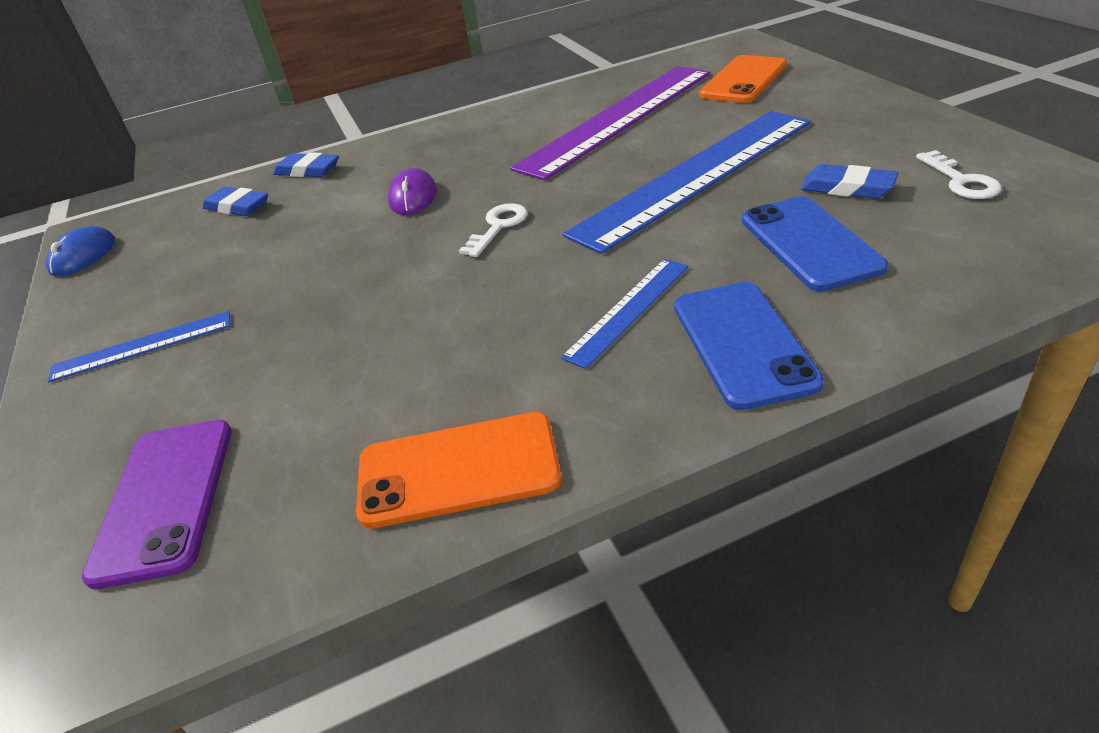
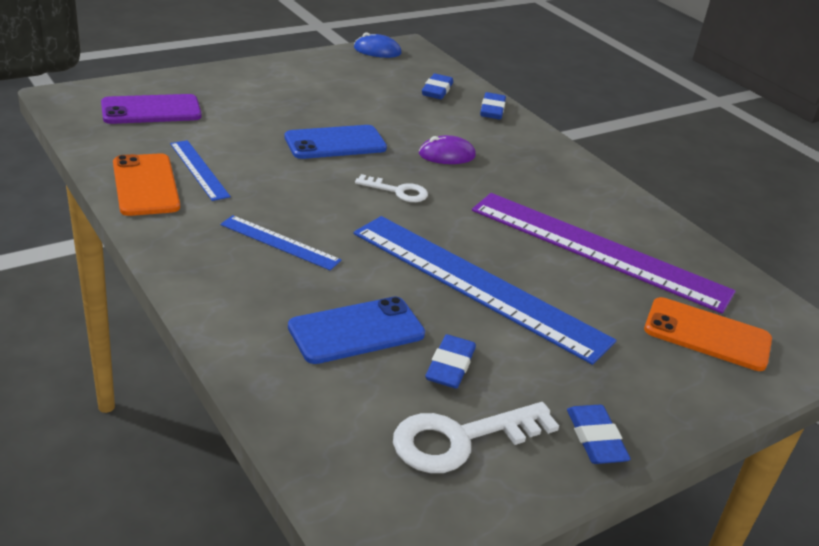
camera: 70 degrees right, 5 degrees down
(142, 346) = (277, 84): blue ruler -> blue ruler (199, 169)
(742, 343) = (232, 285): blue phone -> blue phone (335, 143)
(916, 124) = (595, 439): none -> blue eraser
(961, 181) = (461, 439): white key -> white key, size x1.67

